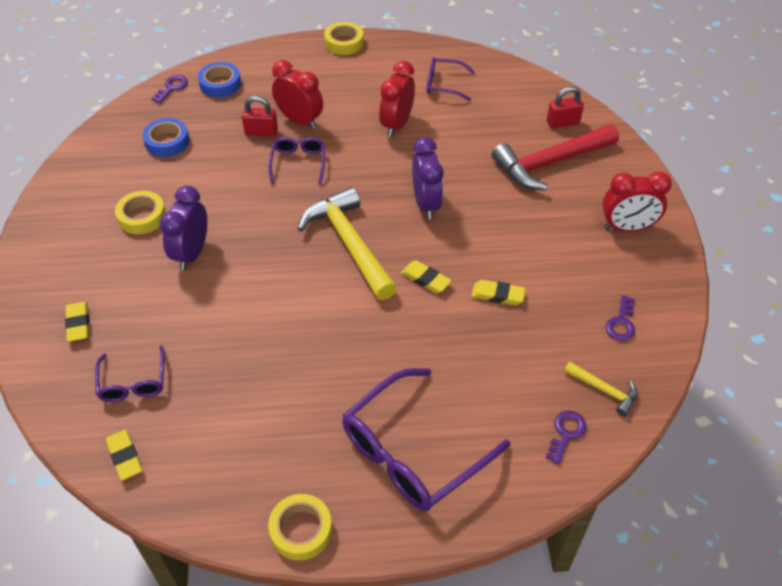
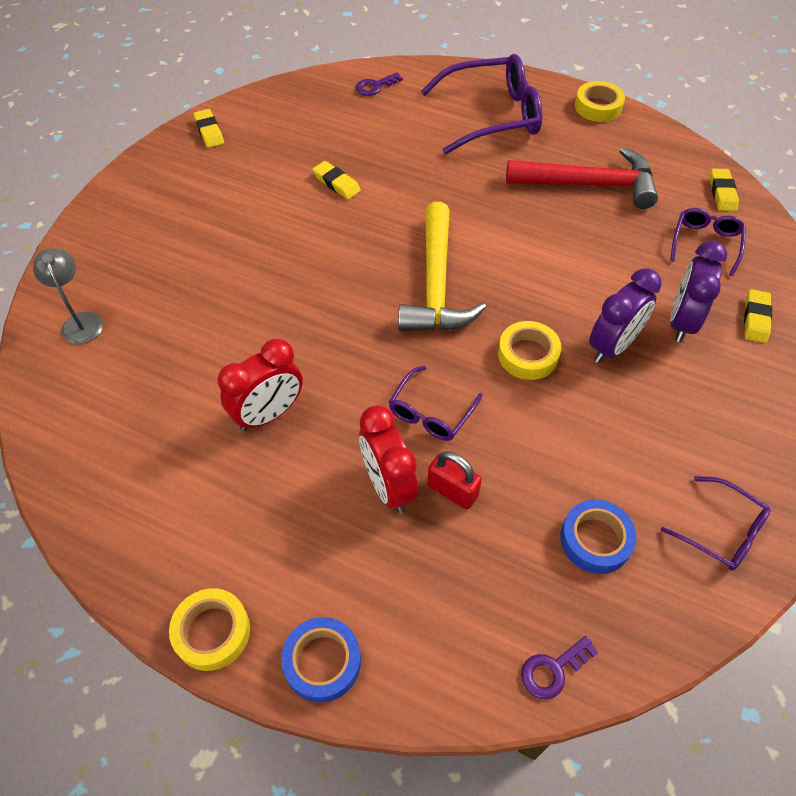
camera: 150 degrees left, 5 degrees up
(142, 217) = (661, 422): yellow tape -> yellow tape (528, 355)
(220, 84) = (468, 634): blue tape -> blue tape (322, 662)
(425, 279) = (388, 221): yellow eraser -> yellow eraser (209, 131)
(426, 204) = (325, 292): purple clock -> purple clock (681, 322)
(444, 84) = (149, 453): purple glasses -> purple glasses (721, 531)
(550, 163) = (153, 279): red hammer -> red hammer (589, 184)
(562, 123) = (81, 321): red padlock -> grey lamp
(604, 390) = (322, 96): yellow hammer -> none
(621, 323) = (260, 126): purple key -> none
(627, 227) = (164, 188): red clock -> none

